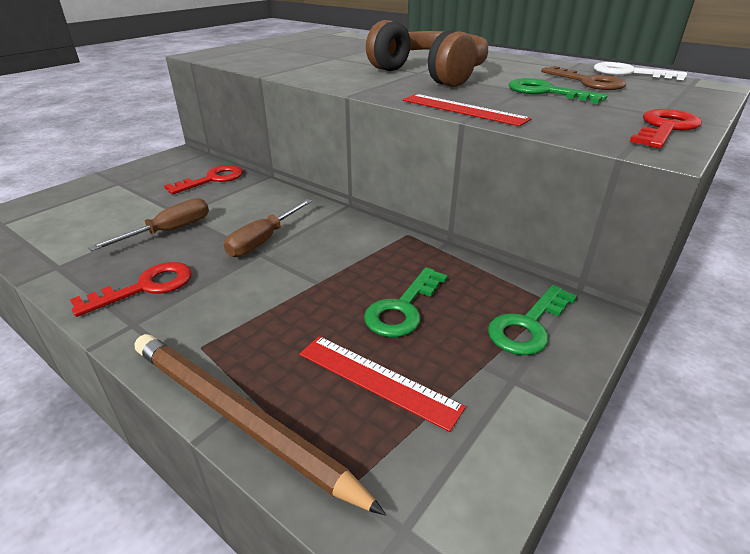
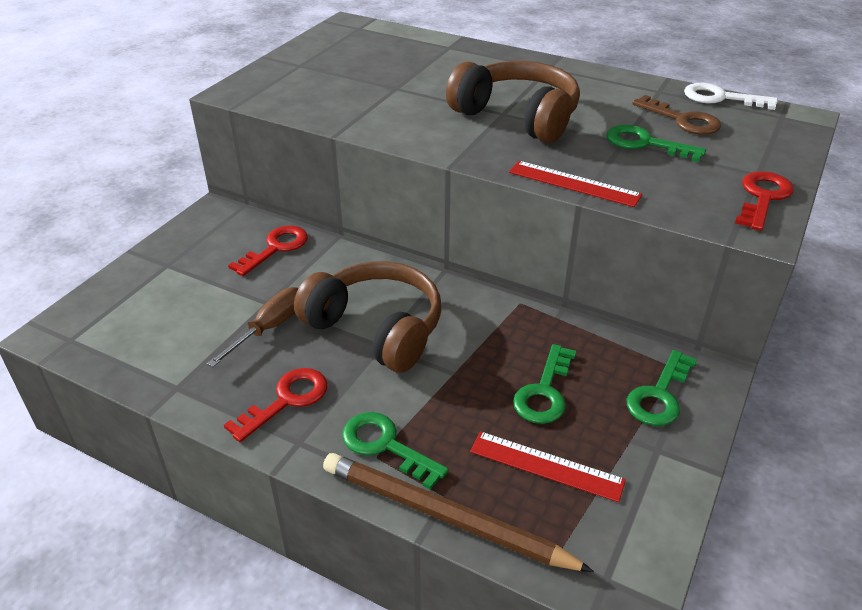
camera: 10 degrees left, 5 degrees up
(215, 338) = (385, 446): none -> green key
(263, 240) = (376, 328): brown screwdriver -> brown headphones

